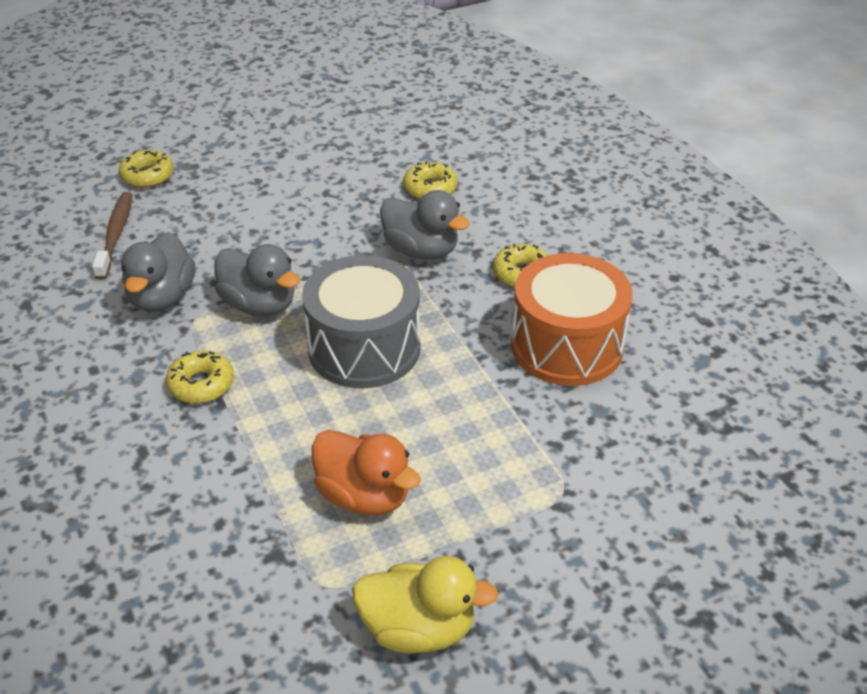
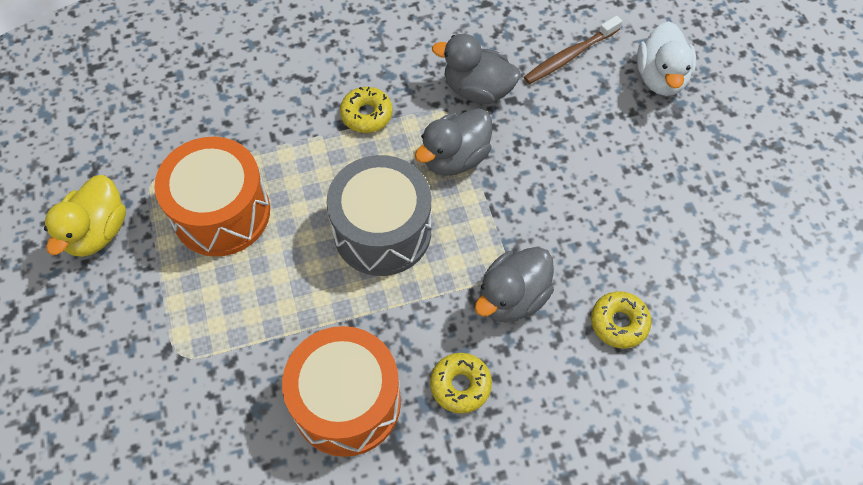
camera: 100 degrees right, 20 degrees up
(115, 235) = (570, 56): brown toothbrush -> brown toothbrush turned 135 degrees clockwise
(147, 176) = (661, 77): yellow donut -> white duck
(364, 496) = (221, 212): orange duck -> orange drum

